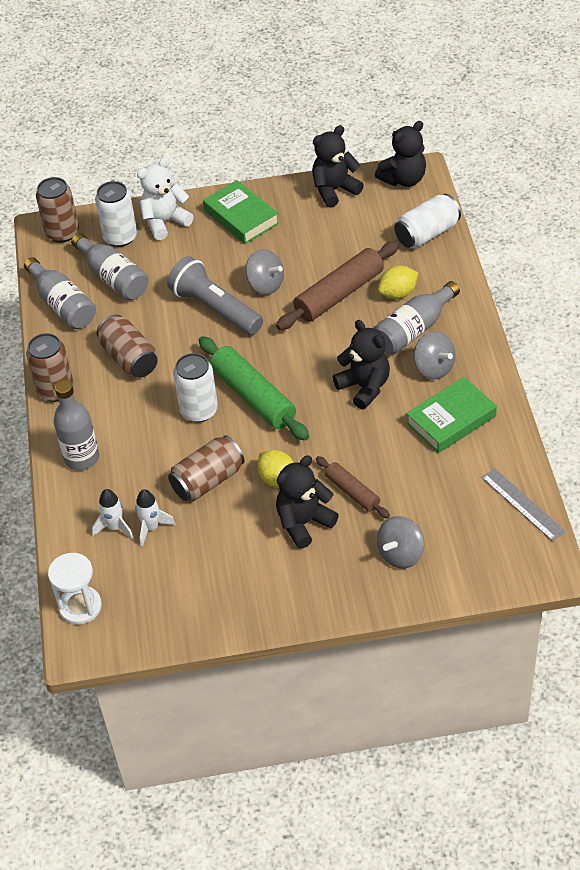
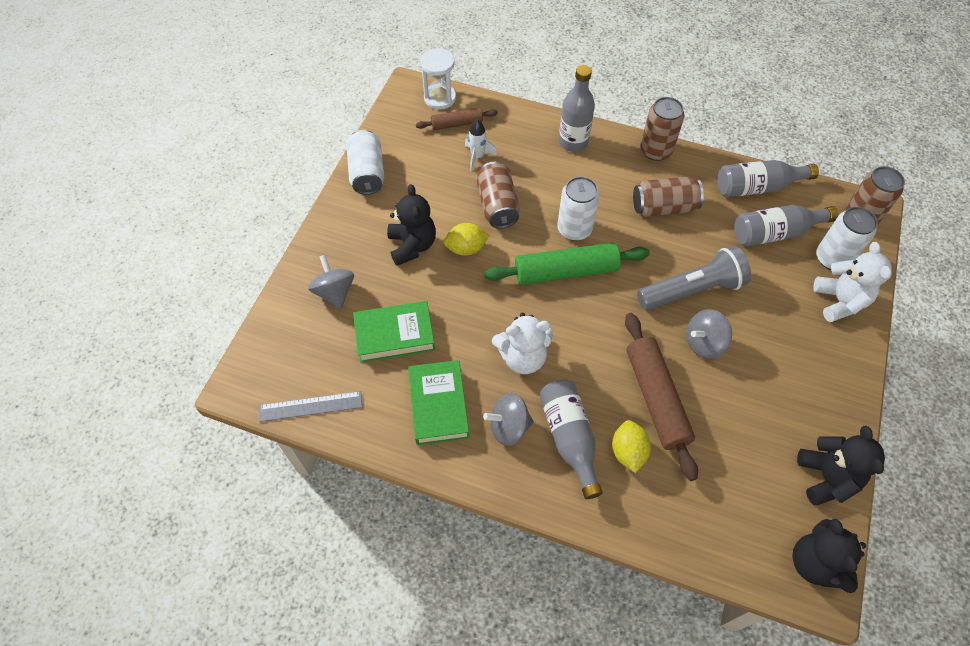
camera: 115 degrees right, 10 degrees up
(115, 527) = (493, 138): white rocket -> none
(241, 217) = (818, 368): green book -> green book (394, 335)
(352, 492) = (417, 291): brown rolling pin -> brown rolling pin (457, 124)
(364, 387) = (522, 357): black teddy bear -> white teddy bear
(427, 234) = (706, 533): white can -> white can (367, 173)

